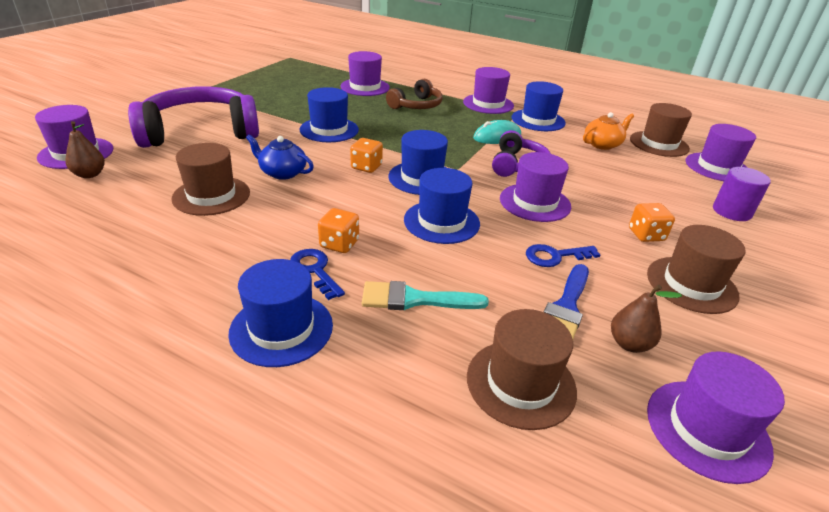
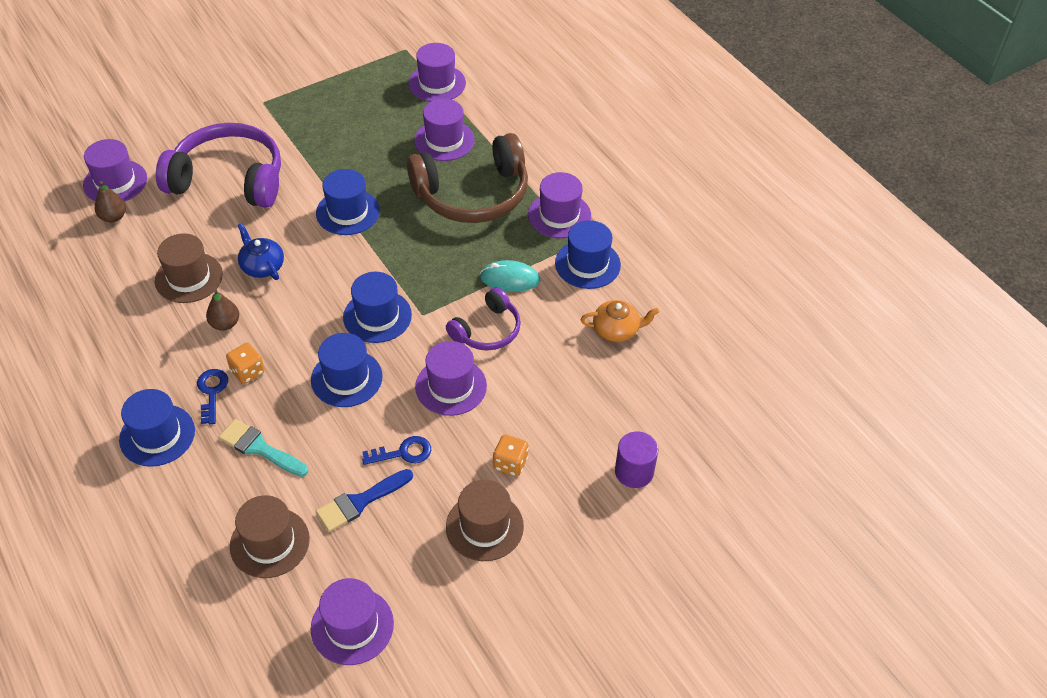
camera: 30 degrees right, 15 degrees up
(366, 167) = (340, 283): orange dice -> none
(416, 105) = (473, 194): brown headphones -> brown headphones, size x1.82
(555, 256) = (403, 453): blue key -> blue key turned 150 degrees clockwise
(629, 344) = (372, 550): brown pear -> brown pear (225, 324)
(659, 144) = (686, 351): brown hat -> none
(717, 167) = (707, 410): purple hat -> purple hat (437, 83)

